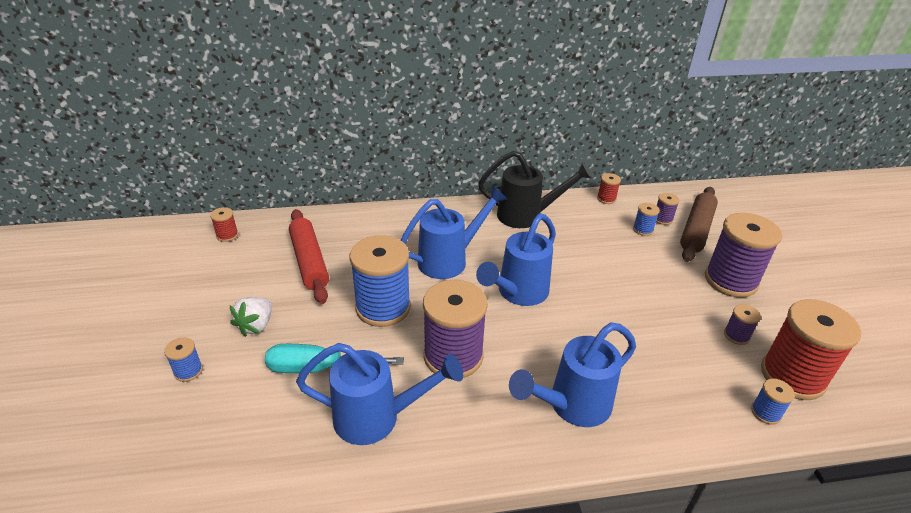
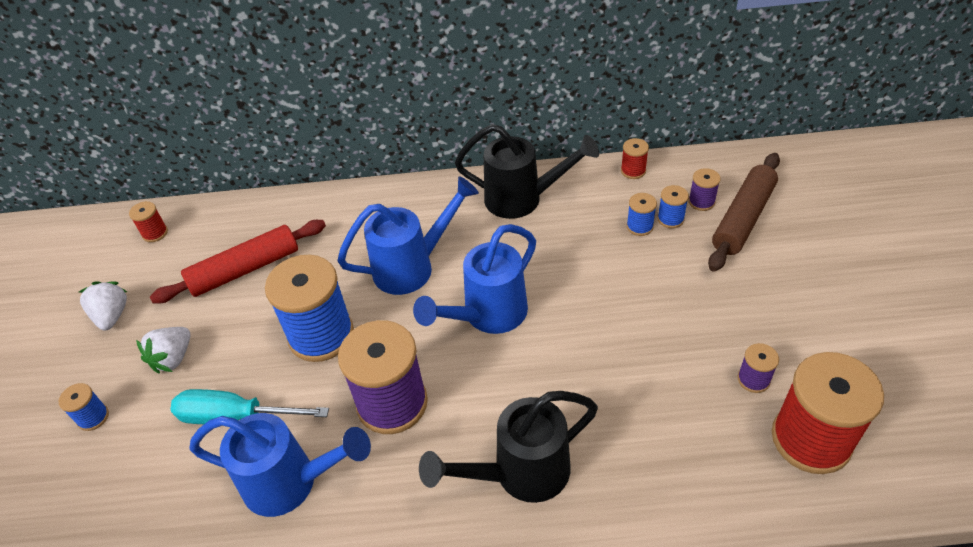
camera: 10 degrees right, 10 degrees up
(196, 294) = (112, 316): none -> white strawberry
(309, 261) = (245, 270): red rolling pin -> red rolling pin turned 75 degrees clockwise
(571, 406) = (519, 474): blue watering can -> black watering can
(730, 280) = (768, 297): purple spool -> none
(765, 413) = (760, 490): blue spool -> blue spool (639, 226)

